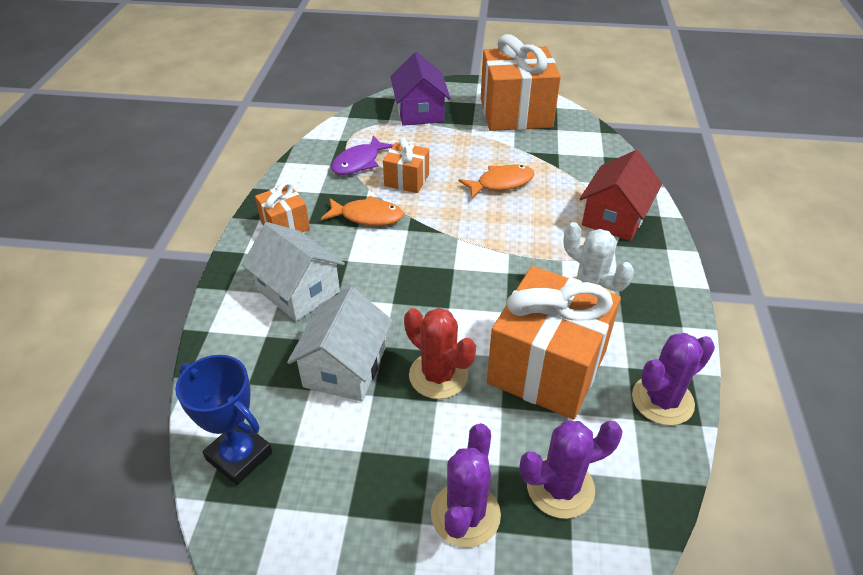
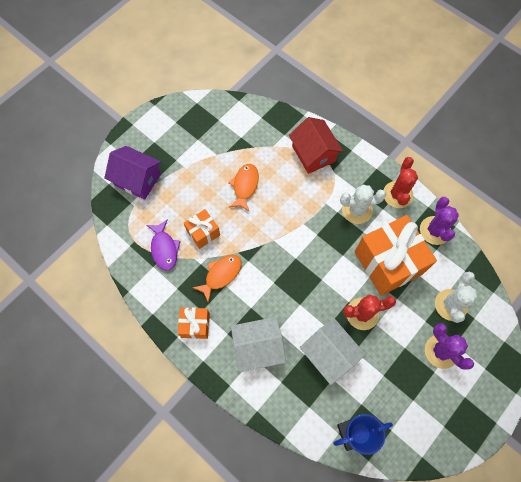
camera: 55 degrees left, 25 degrees up
(515, 113) = (184, 128): orange gift -> none
(560, 487) = (450, 305): purple cactus -> white cactus
(664, 327) = (397, 194): none -> red cactus

